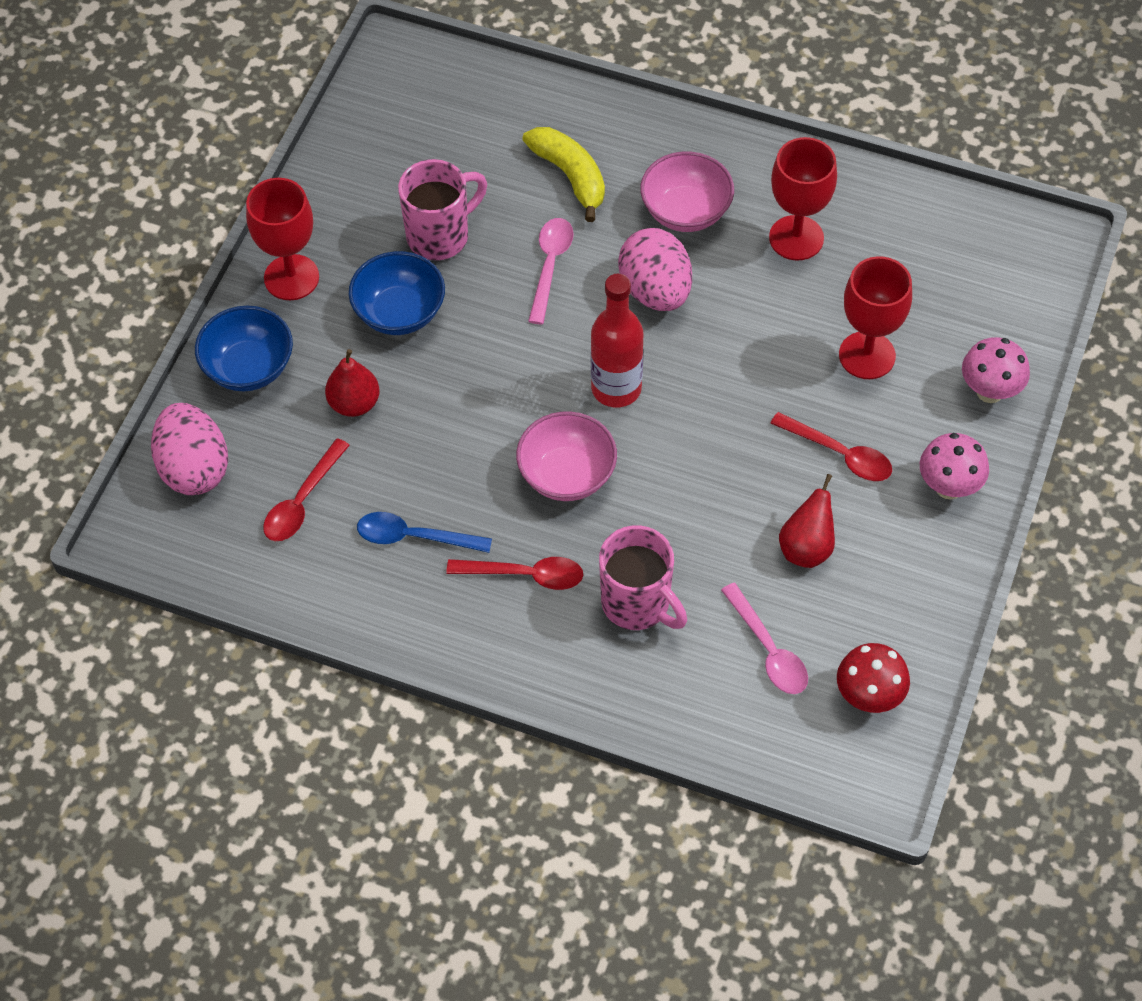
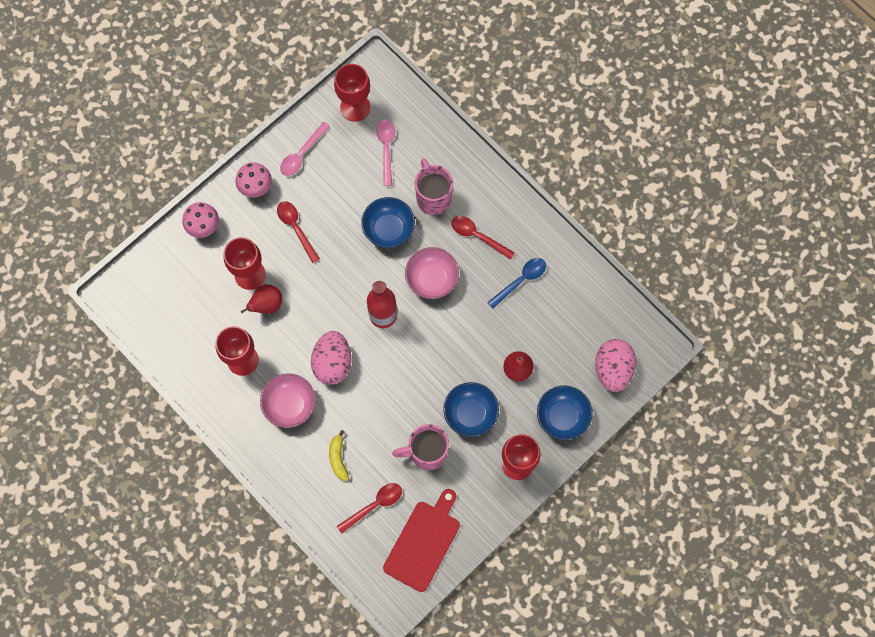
camera: 155 degrees left, 15 degrees up
(302, 501) = (567, 325): red spoon -> red spoon (374, 505)
(384, 128) = (423, 542): none -> red cutting board
(414, 537) = (521, 280): blue spoon -> blue spoon turned 75 degrees counterclockwise
(550, 265) = (378, 405): pink spoon -> pink spoon (302, 154)
(570, 176) = (338, 458): yellow banana -> yellow banana, size x0.66
(684, 520) = (388, 229): none -> blue bowl
(806, 548) = (340, 188): red pear -> red pear (267, 304)
(868, 697) = (355, 107): red mushroom -> red goblet

